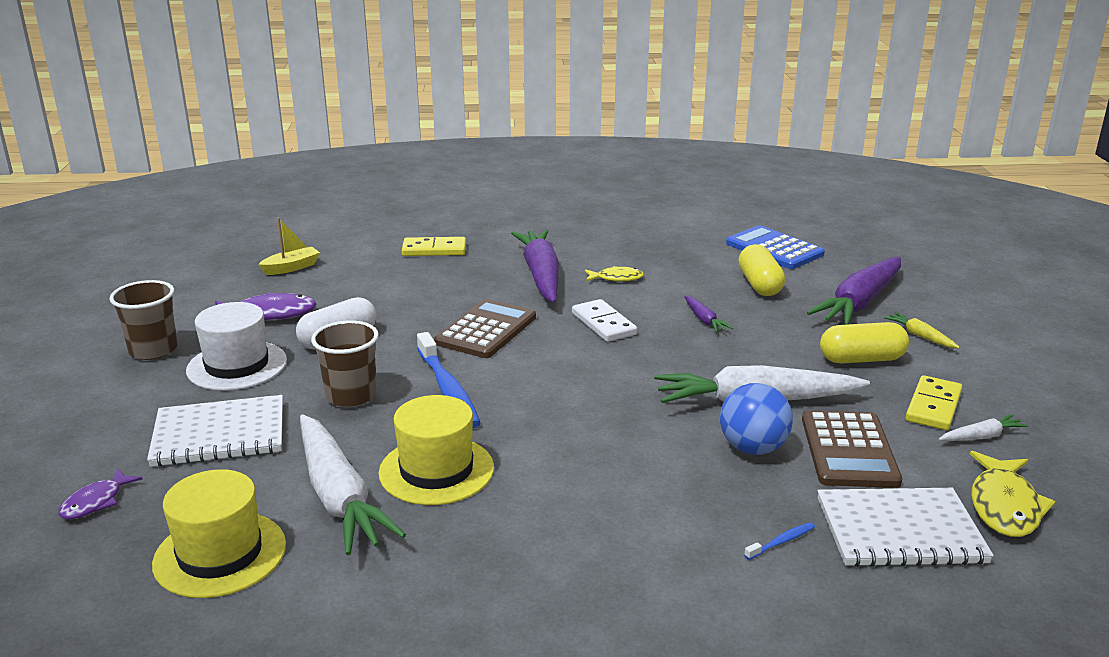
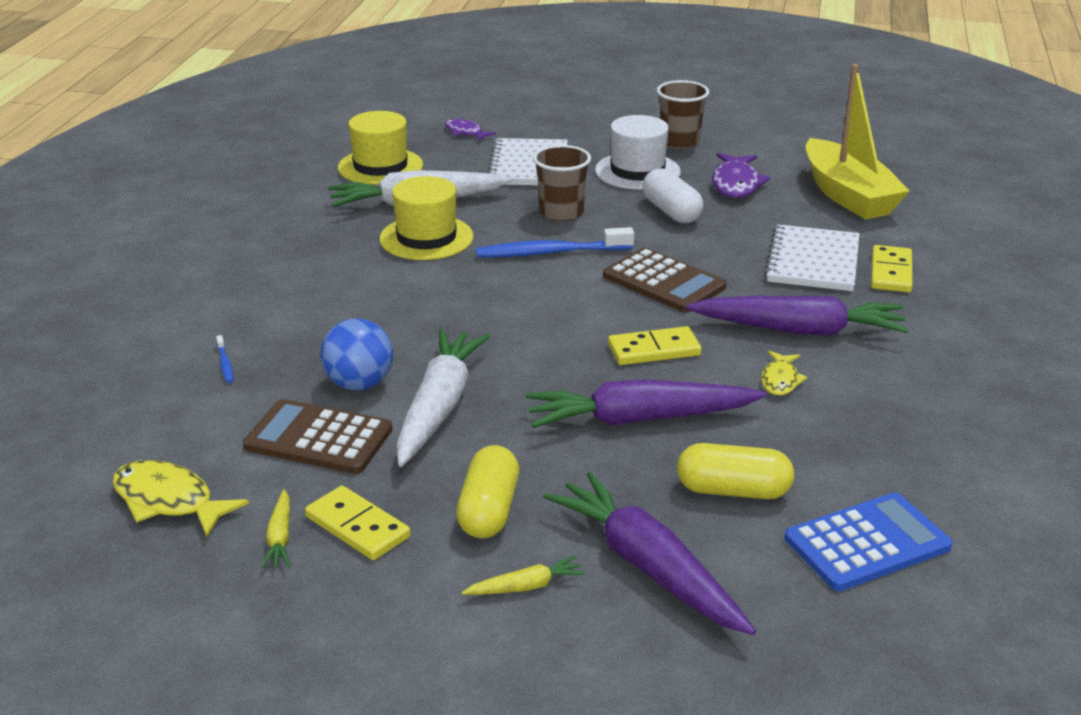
camera: 105 degrees right, 5 degrees up
(291, 268) = (848, 195): yellow boat -> yellow boat, size x2.17
(603, 324) = (654, 350): white domino -> yellow domino
(704, 320) = (639, 419): purple carrot -> purple carrot, size x2.26
(900, 531) = (188, 426): white notebook -> white notebook (813, 261)
(981, 436) = (280, 537): white carrot -> yellow carrot

